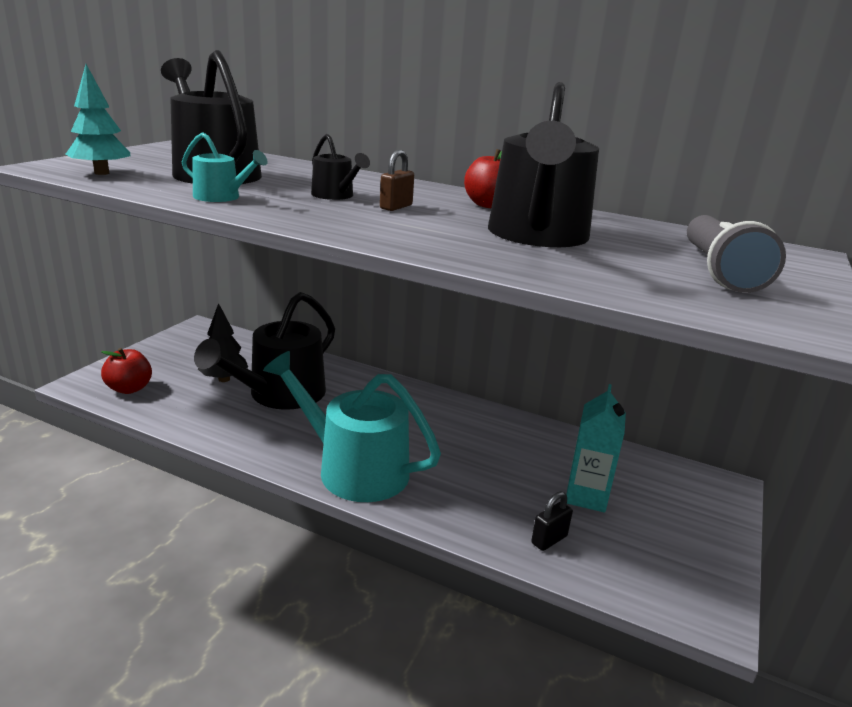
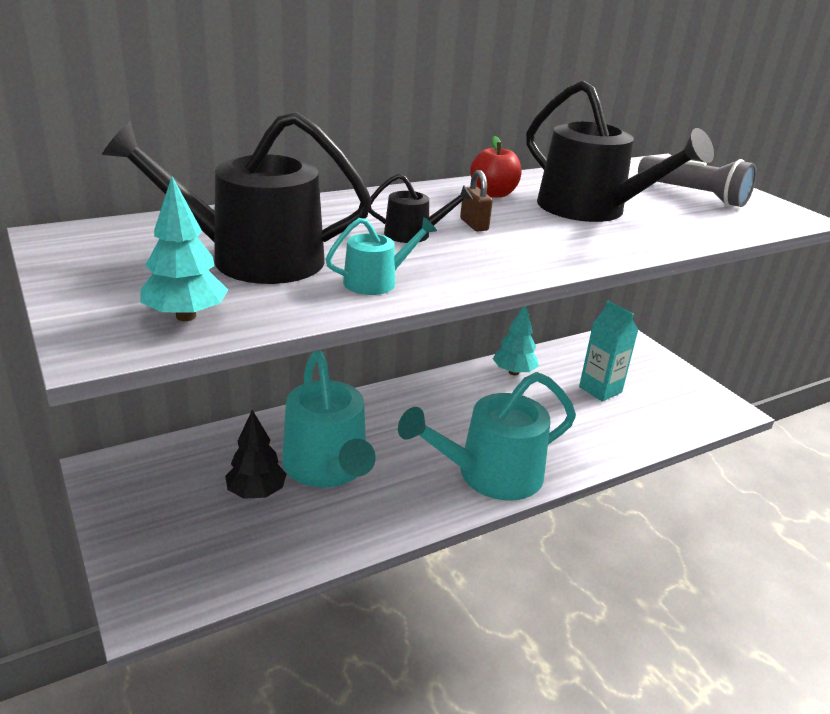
camera: 55 degrees left, 5 degrees up
(129, 389) = (202, 570): red apple -> none
(280, 394) = (327, 467): black watering can -> turquoise watering can
(533, 436) = (513, 372): none -> turquoise tree
(549, 540) = (635, 428): black padlock -> none

